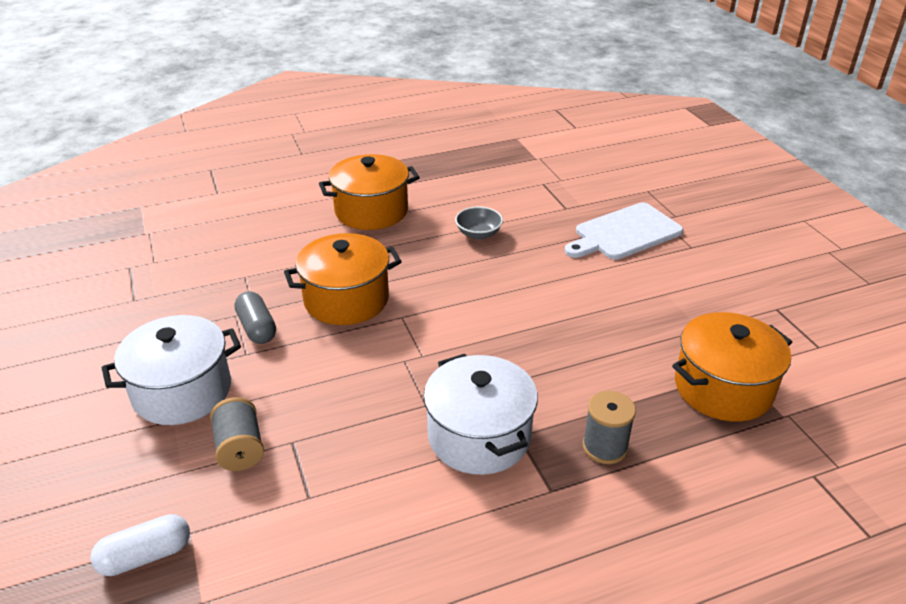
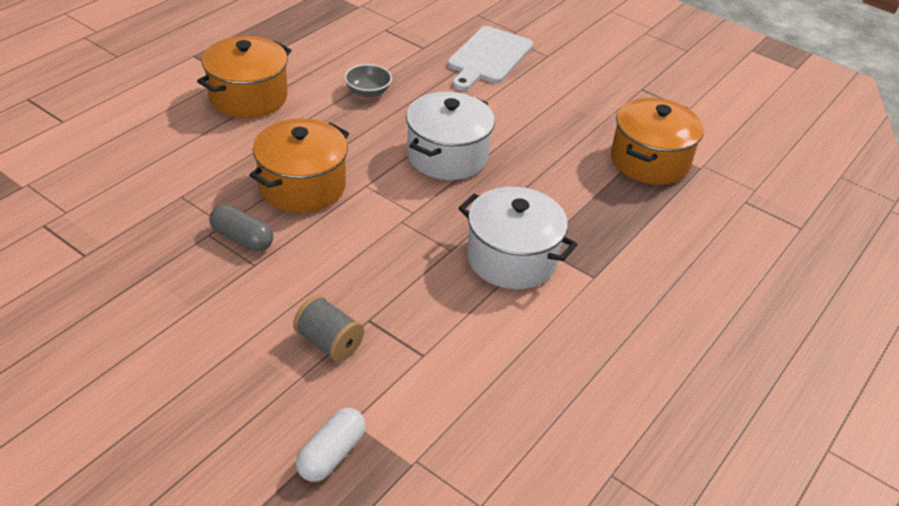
camera: 35 degrees left, 5 degrees up
(182, 391) = (226, 317): white pot -> white pot (447, 156)
(605, 447) = (605, 232): grey spool -> none

